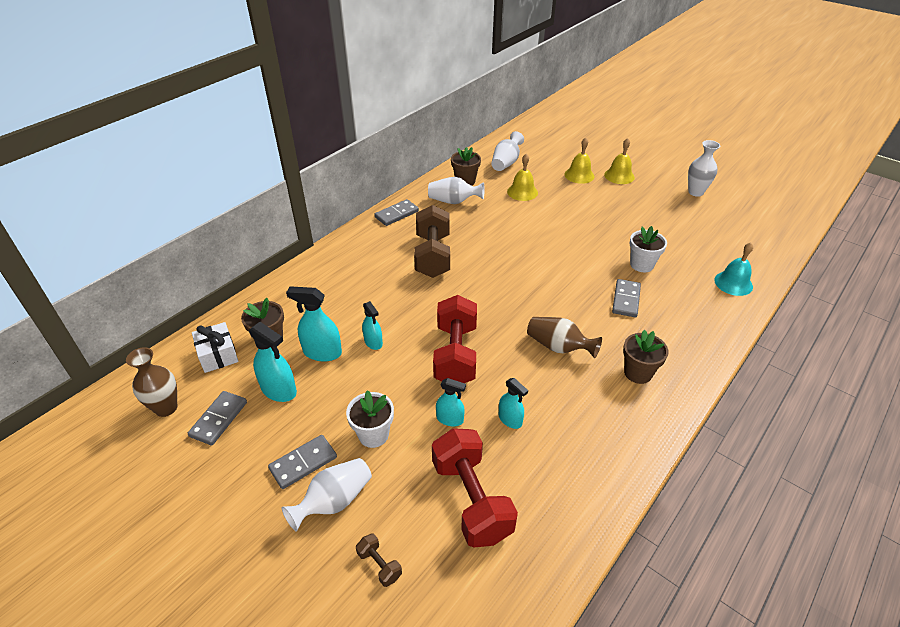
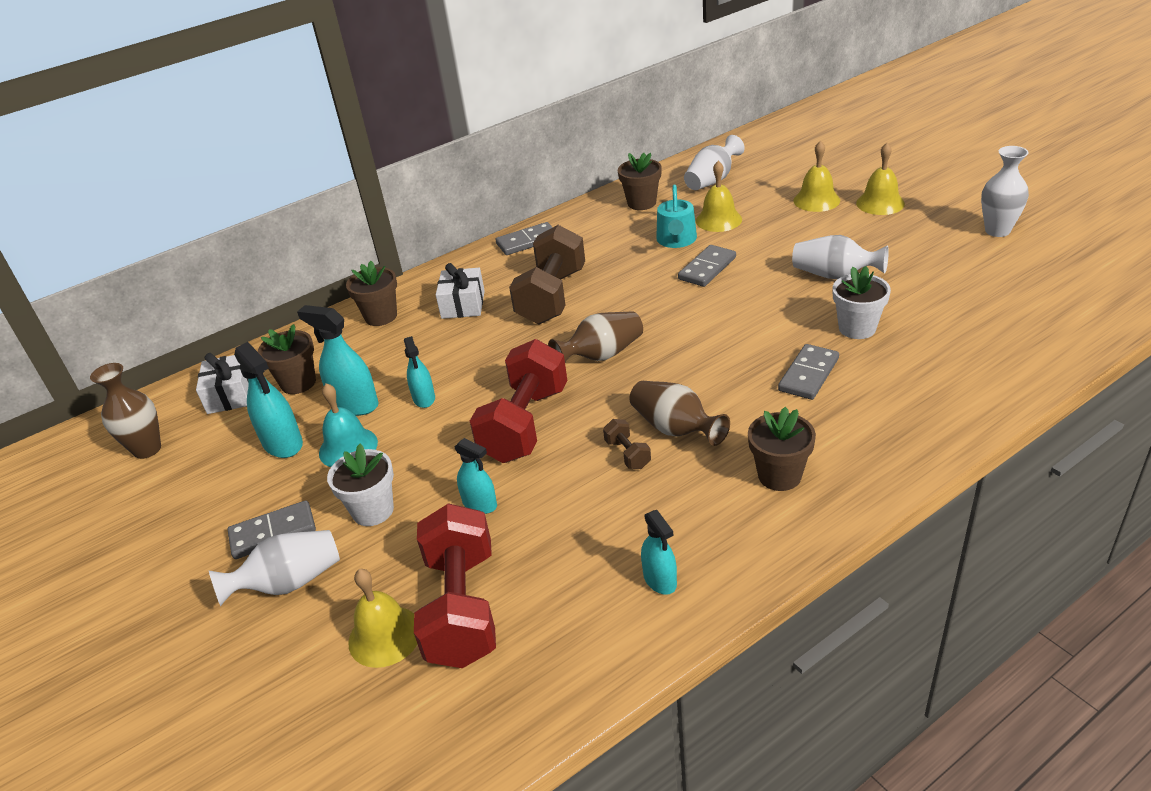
camera: 20 degrees right, 5 degrees down
(219, 419) = (199, 469): grey domino -> grey domino (707, 268)
(311, 280) = (381, 316): none -> brown flower pot
(370, 266) = (463, 305): none -> white gift
(379, 565) = (309, 667): brown dumbbell -> brown dumbbell (627, 454)
(425, 530) = (385, 636): none -> yellow bell
(454, 201) = (613, 228): white vase -> white vase (834, 275)
(486, 297) = (601, 355): none -> brown vase
(501, 208) = (676, 240): none -> turquoise watering can
(510, 419) = (561, 515): turquoise spray bottle -> turquoise spray bottle (660, 580)
(733, 283) = (999, 365): turquoise bell -> turquoise bell (348, 447)

